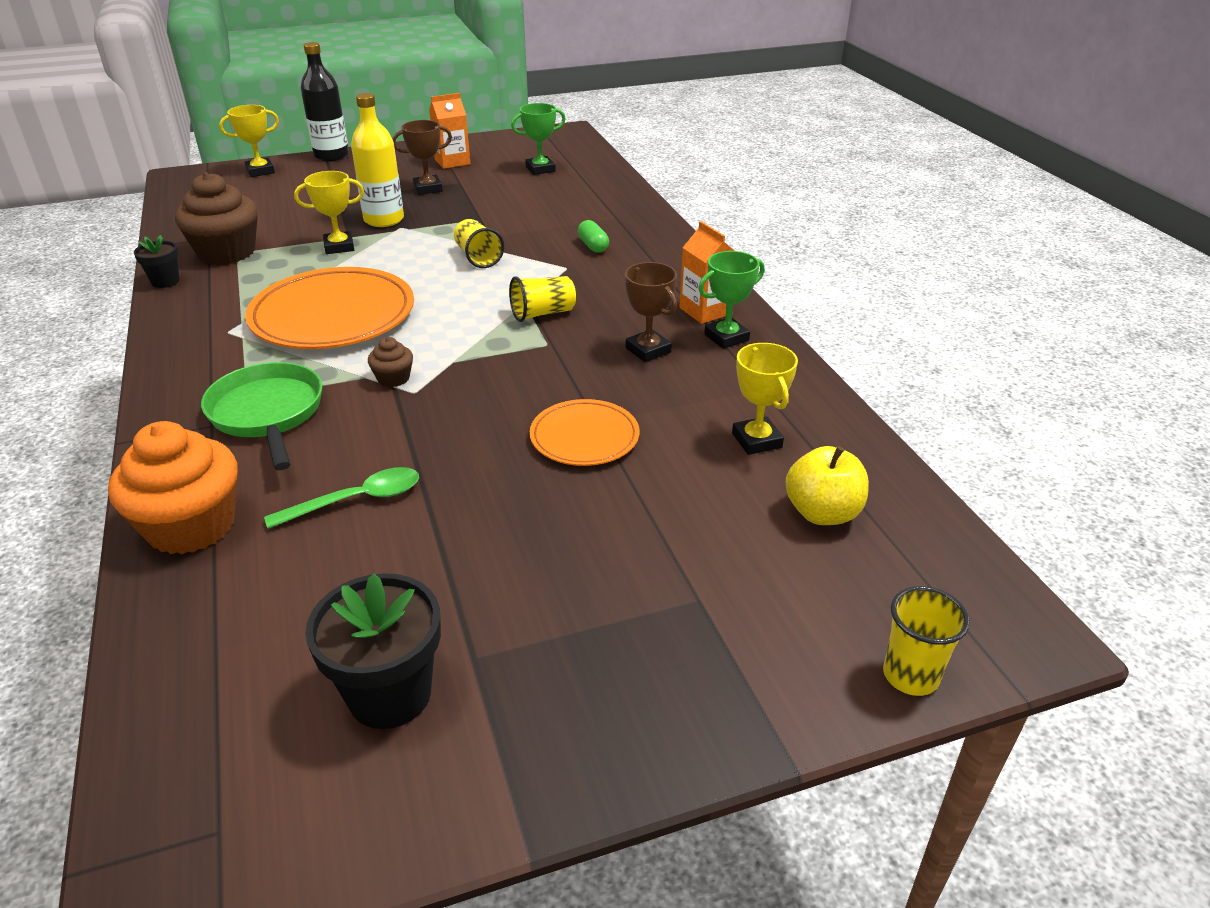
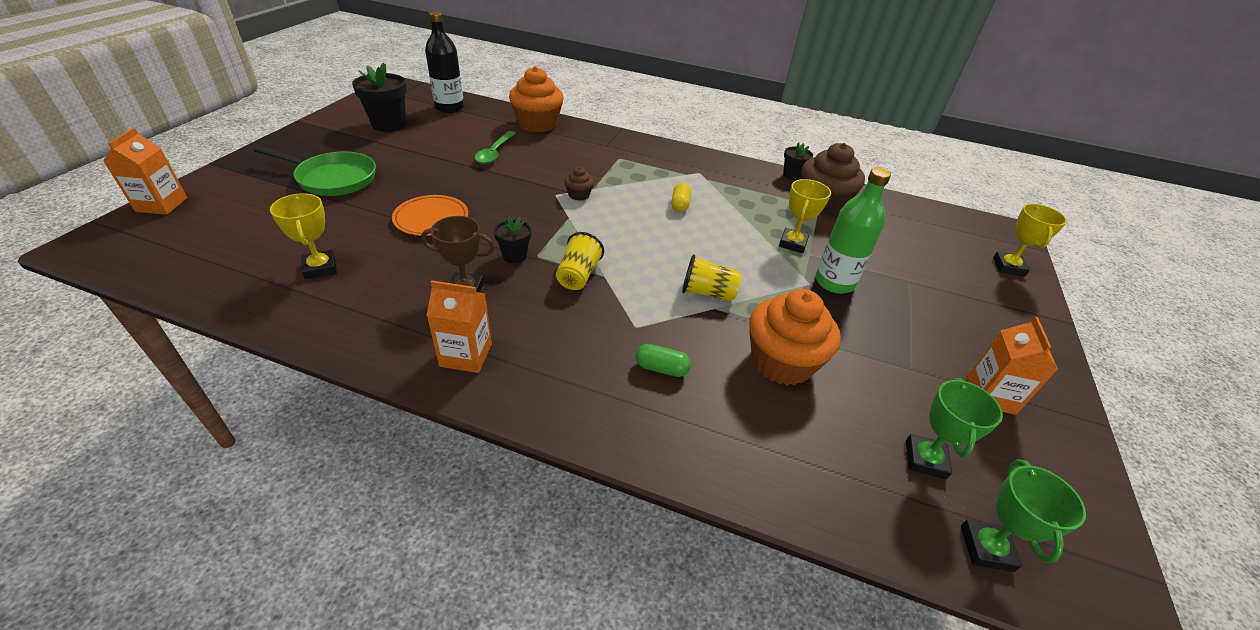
camera: 125 degrees right, 5 degrees up
(268, 414) = (596, 157): green pan -> green pan (333, 179)
(331, 155) = (1046, 320): black bottle -> black bottle (449, 107)
(333, 316) = (680, 205): orange plate -> yellow capsule
(384, 220) = (834, 282): yellow bottle -> green bottle
(428, 188) = (903, 338): brown trophy -> none
(519, 215) = (781, 362): none -> orange cupcake
(565, 354) = (514, 256): none -> black flower pot
(726, 337) = (418, 337): green trophy -> green trophy (986, 548)
(757, 440) = (320, 268): yellow trophy -> yellow trophy turned 45 degrees clockwise
(822, 513) = (245, 248): yellow apple -> none
(910, 676) = (162, 205): yellow cup -> orange carton

